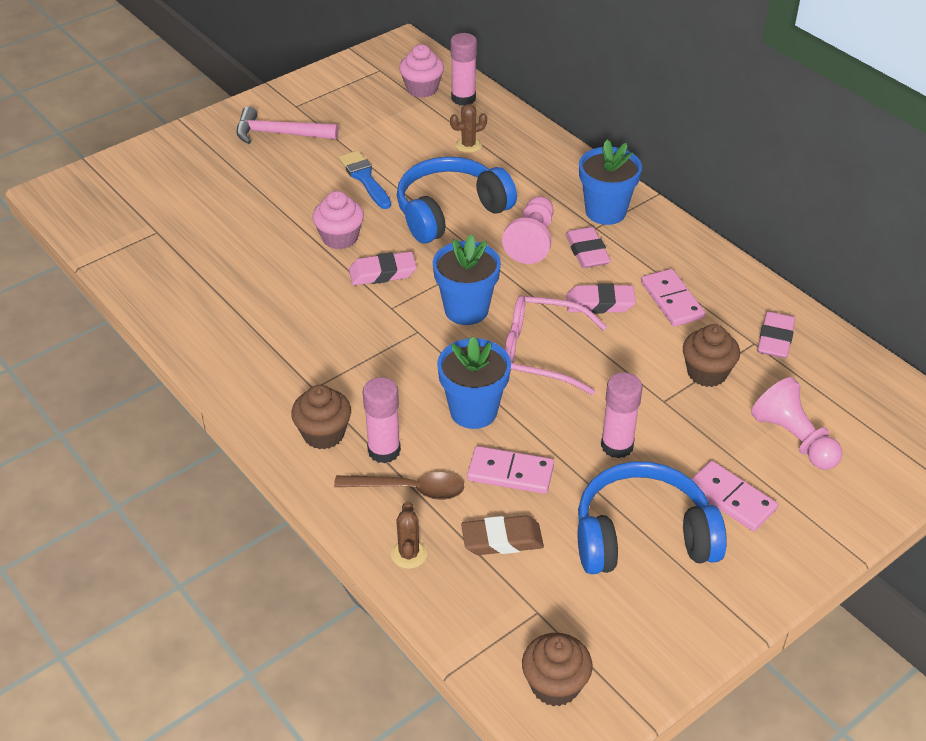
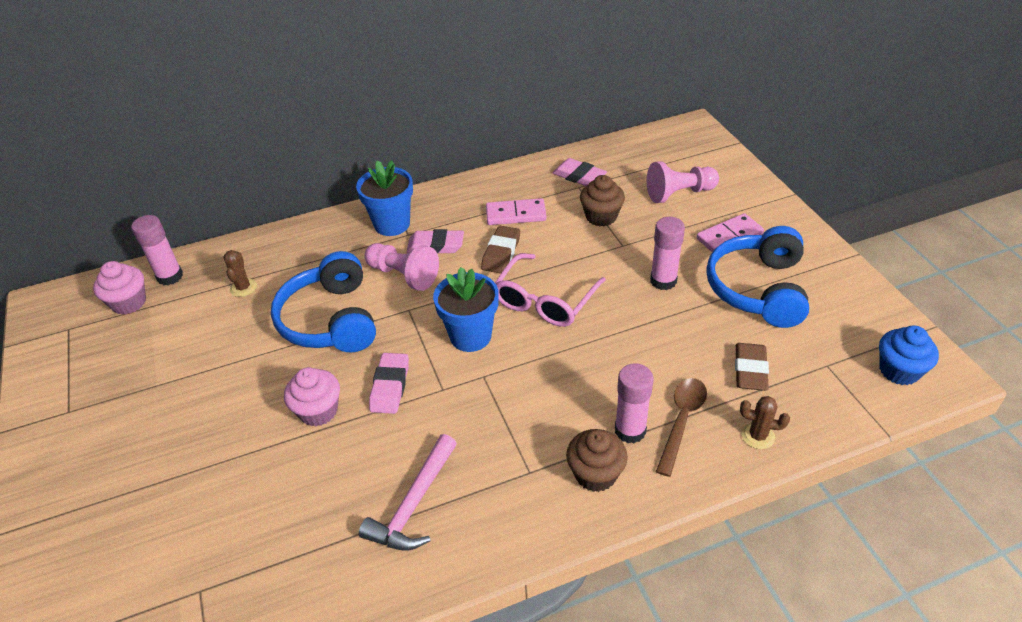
camera: 70 degrees left, 0 degrees up
(280, 134) = (107, 434): pink hammer -> pink hammer (414, 504)
(364, 178) = (238, 374): blue brush -> none
(473, 411) = (599, 358): blue flower pot -> none
(510, 473) = (677, 349): pink domino -> none
(555, 685) = (899, 370): brown cupcake -> blue cupcake
(600, 303) = (501, 253): pink eraser -> brown eraser

